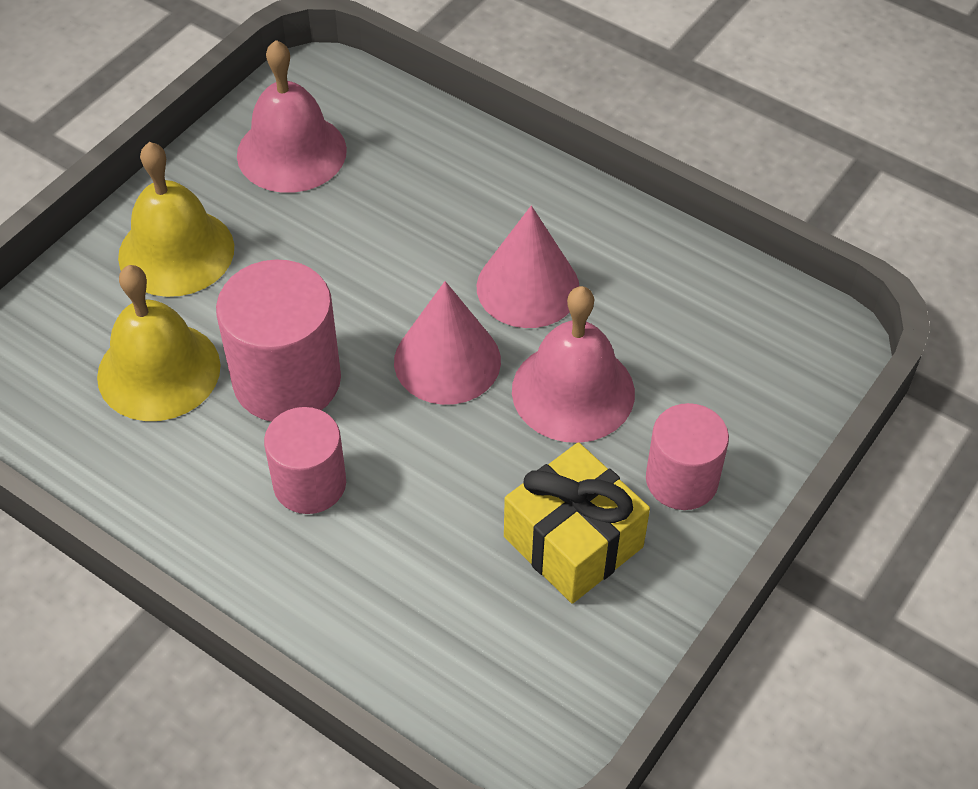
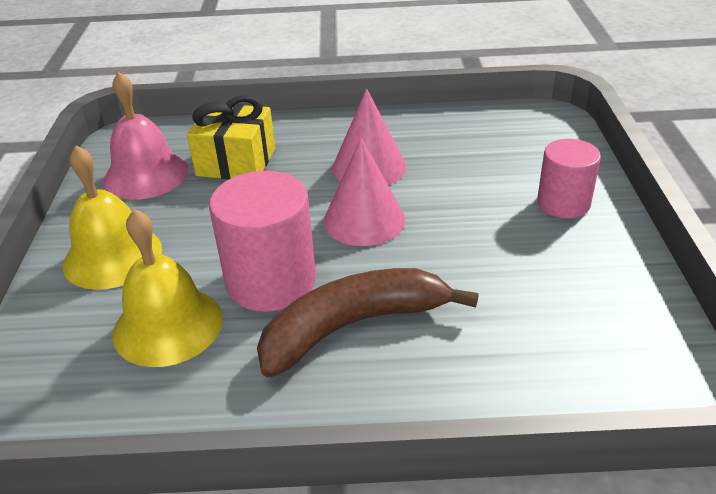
camera: 35 degrees left, 15 degrees down
(310, 484) = (353, 326): pink cylinder -> brown banana
(573, 391) = (454, 197): pink bell -> none
(573, 542) = (549, 262): yellow gift -> yellow gift (236, 162)

